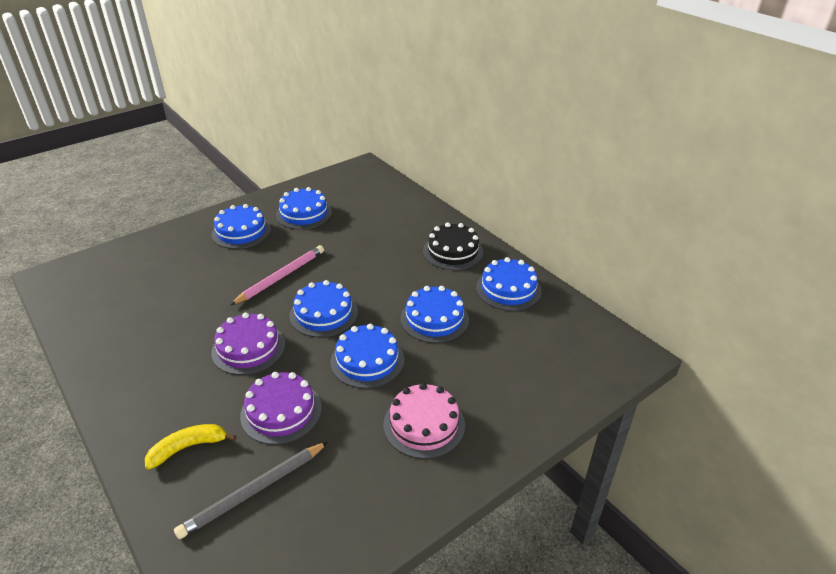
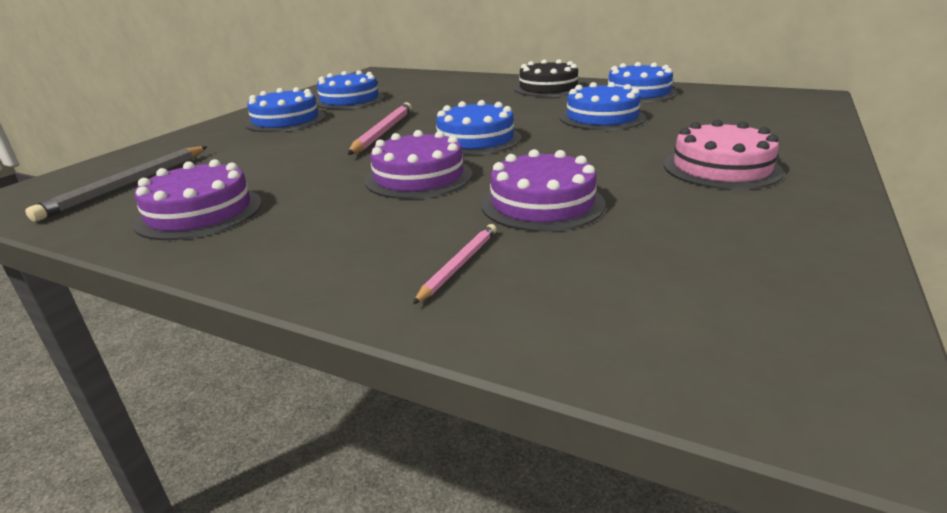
camera: 25 degrees left, 10 degrees down
(119, 335) = (200, 212): none -> purple cake
(188, 447) = (459, 265): yellow banana -> pink pencil
(254, 491) = (622, 268): grey pencil -> grey pencil (128, 185)
(367, 360) = (580, 151): blue cake -> none

